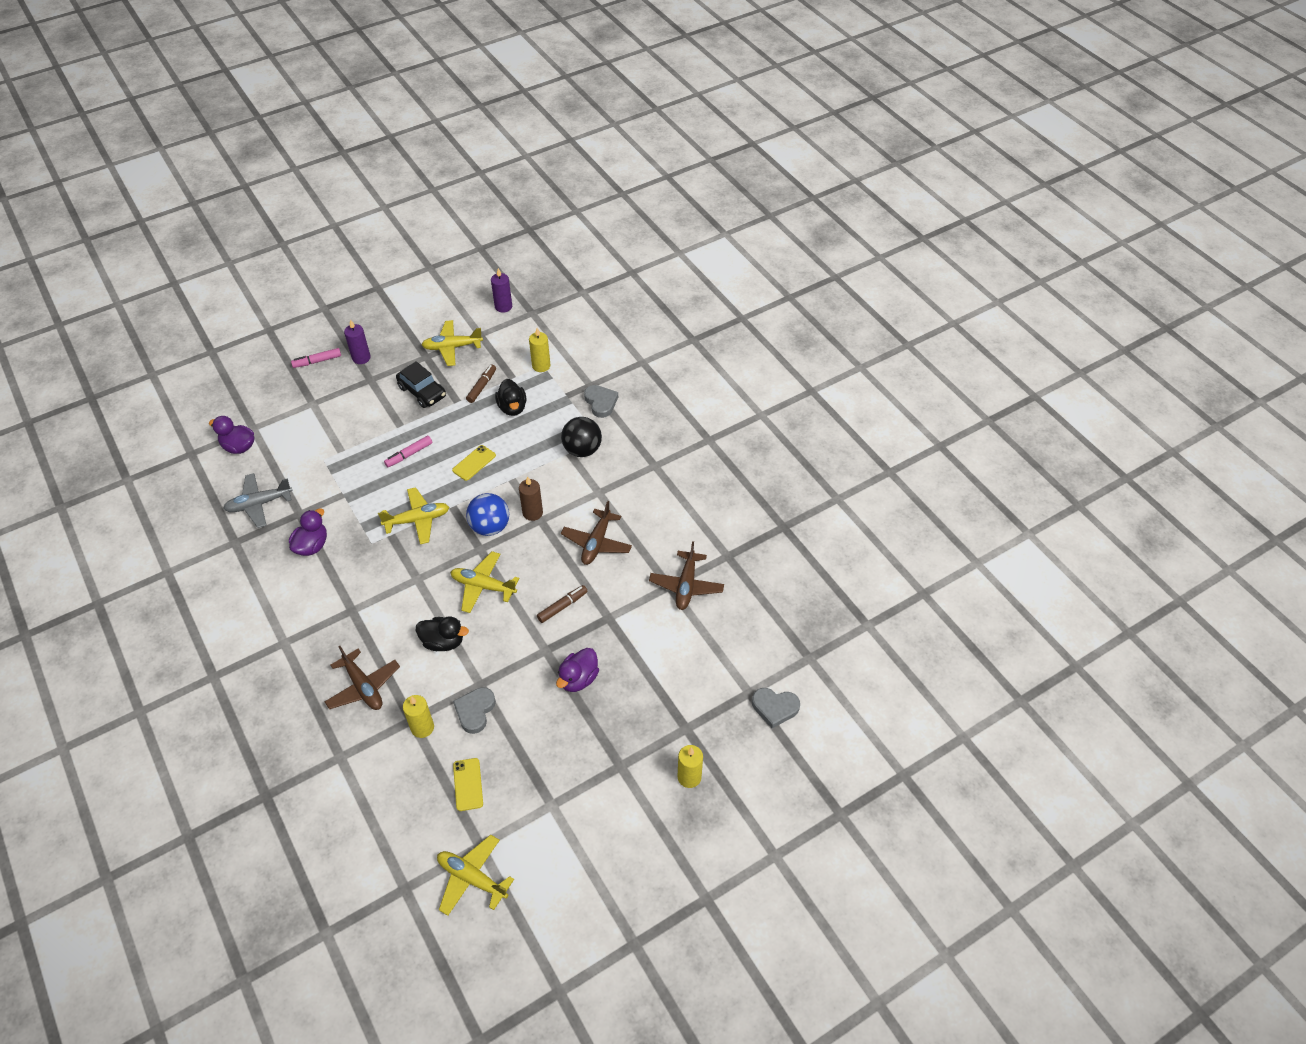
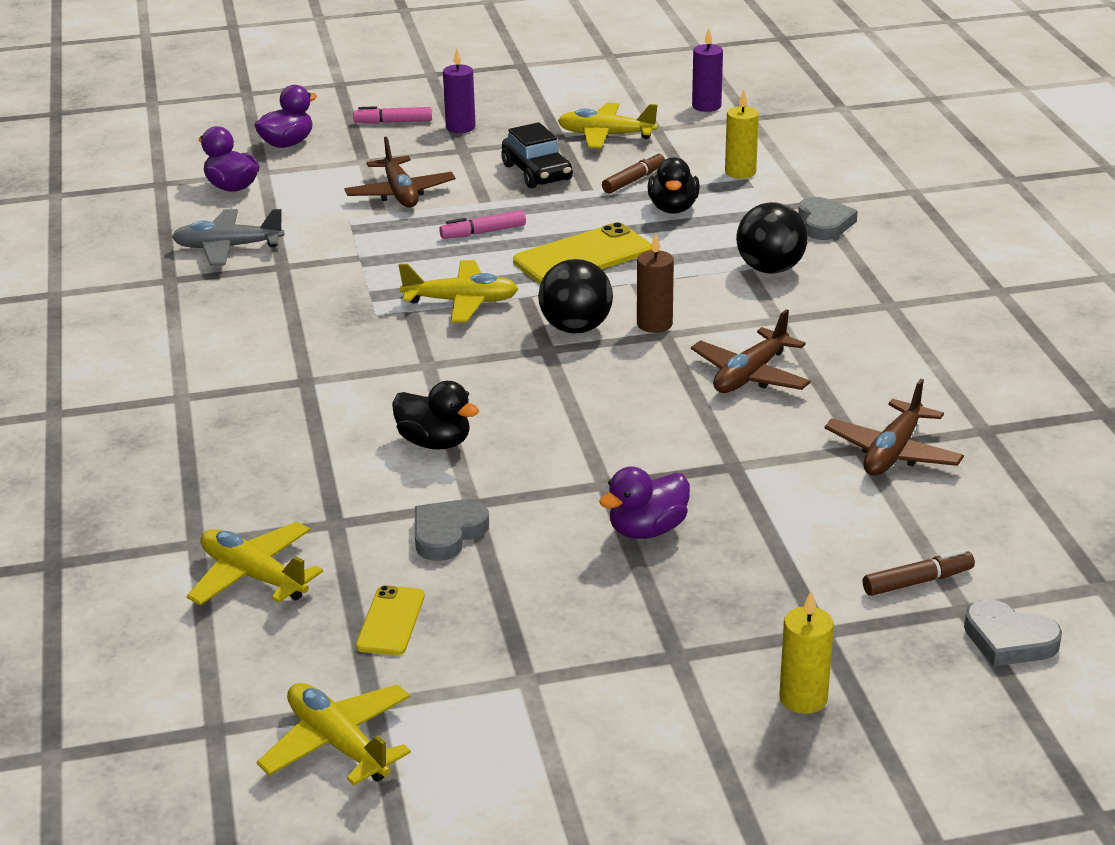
camera: 20 degrees right, 20 degrees down
(312, 546) = (282, 302): purple duck -> purple duck (287, 143)
(363, 687) = (277, 469): brown plane -> brown plane (400, 193)
(422, 727) = (349, 536): yellow candle -> none
(474, 463) = (583, 256): yellow phone -> yellow phone, size x1.77
(483, 586) = (532, 391): yellow plane -> yellow plane (253, 576)
(490, 527) = (576, 328): blue ball -> black ball
(562, 606) = (657, 438): brown marker -> brown marker (917, 582)

